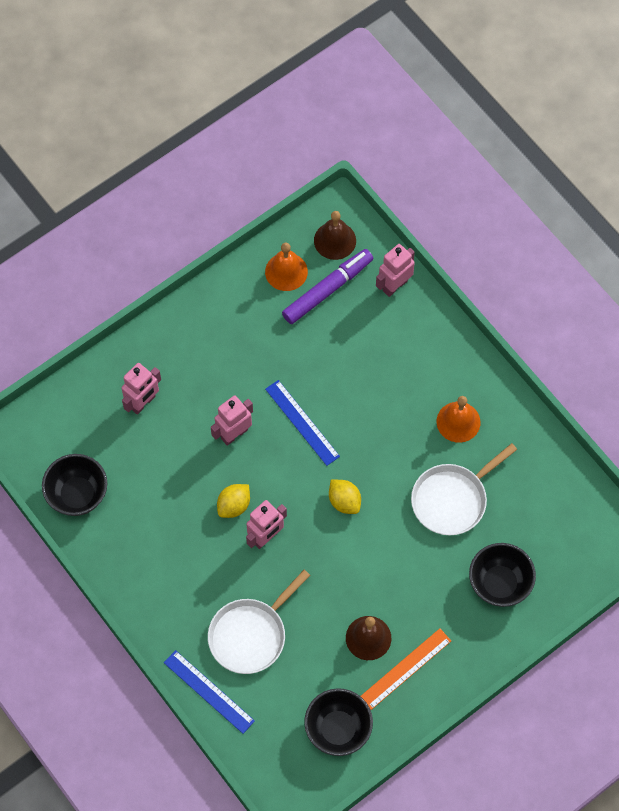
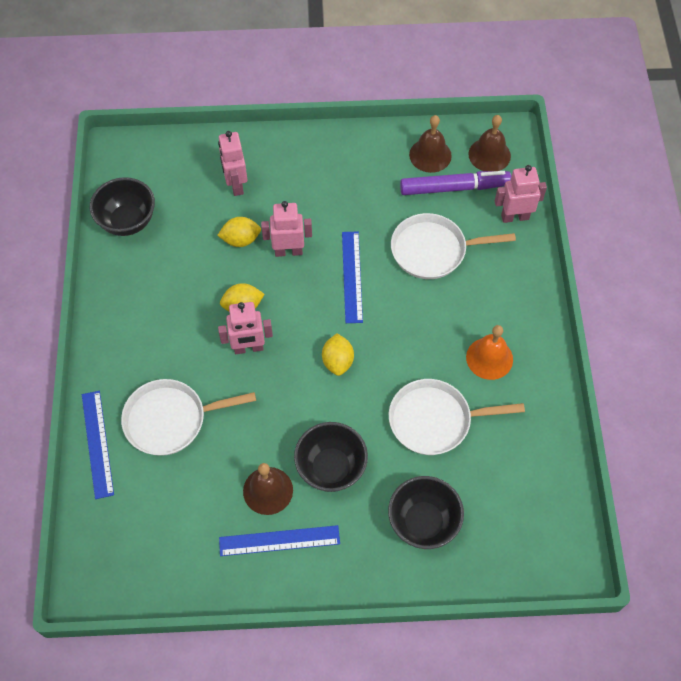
camera: 35 degrees right, 5 degrees down
(143, 403) = (236, 185): pink robot -> pink robot turned 90 degrees clockwise
(187, 449) = (241, 240): none -> yellow lemon
(286, 271) = (430, 155): orange bell -> brown bell
(338, 729) = (178, 553): black bowl -> black bowl (331, 468)
(350, 357) = (433, 250): none -> white pan
(405, 668) = (279, 540): orange ruler -> blue ruler

